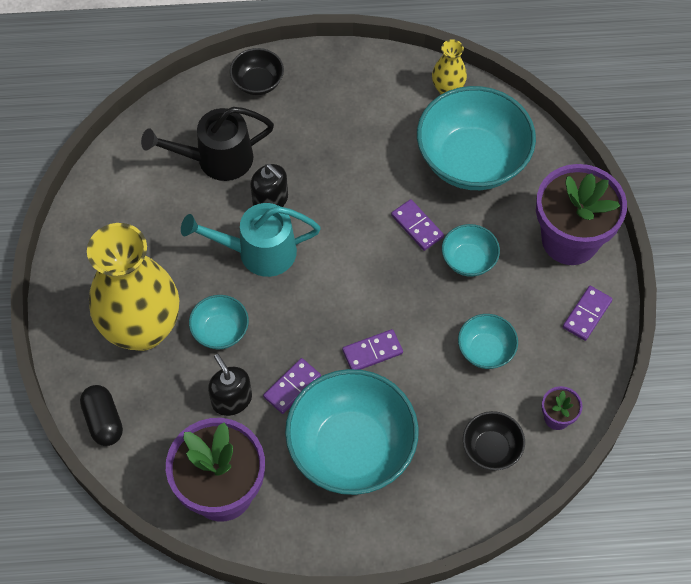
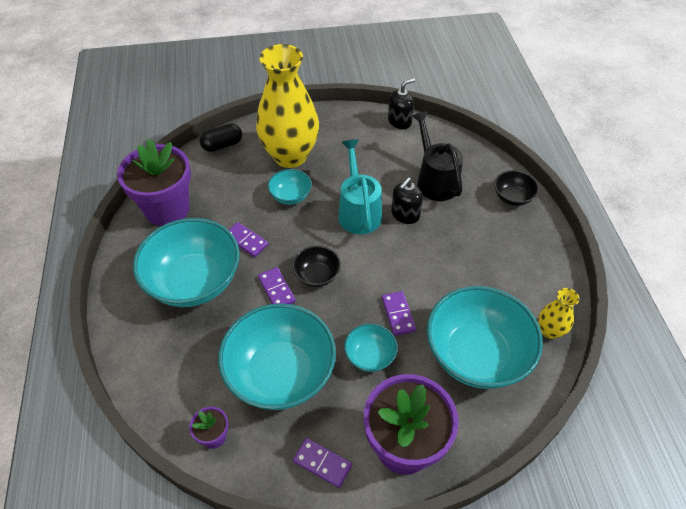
camera: 85 degrees right, 10 degrees down
(231, 399) = (236, 207): black soap dispenser -> black soap dispenser (399, 121)
(417, 226) = (398, 314): purple domino -> purple domino turned 60 degrees counterclockwise
(485, 350) = (280, 373): turquoise bowl -> turquoise bowl, size x2.10
(491, 448) = (187, 381): black bowl -> black bowl (317, 275)

